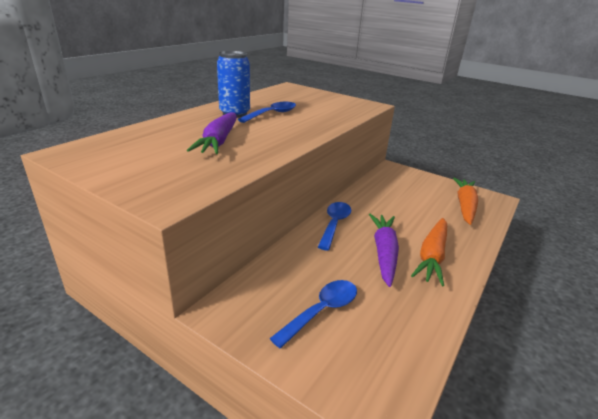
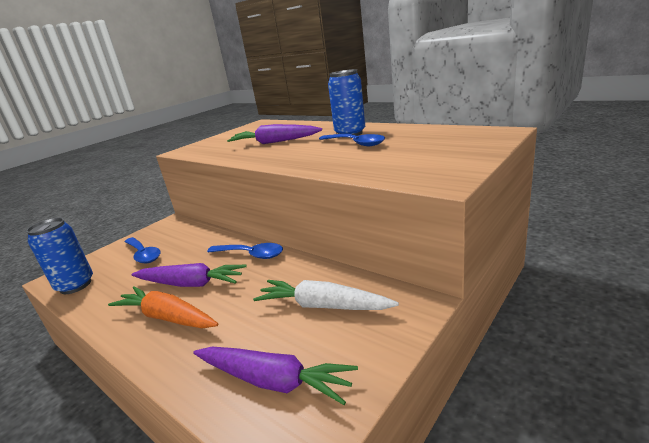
camera: 100 degrees right, 5 degrees down
(399, 363) = (75, 285): none -> blue can
(401, 192) = (323, 306): none -> white carrot
(464, 206) = (273, 381): orange carrot -> purple carrot

